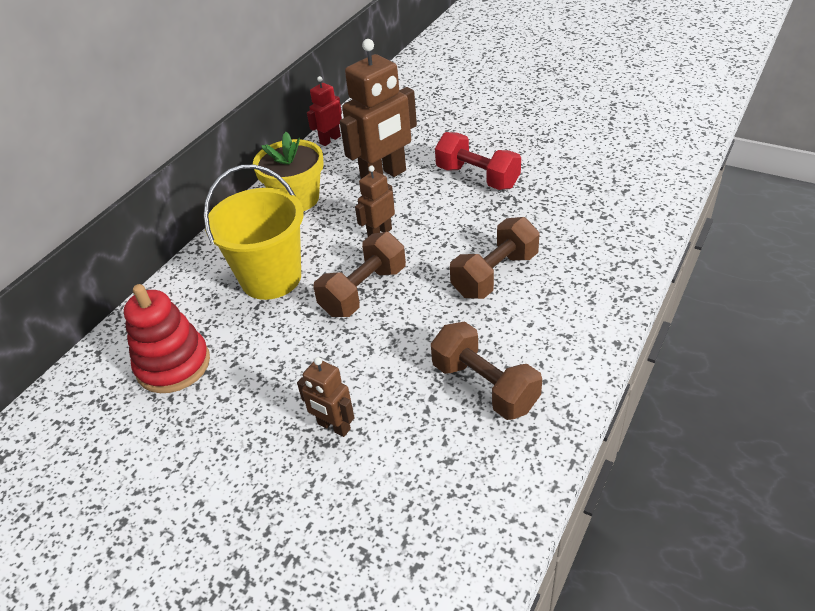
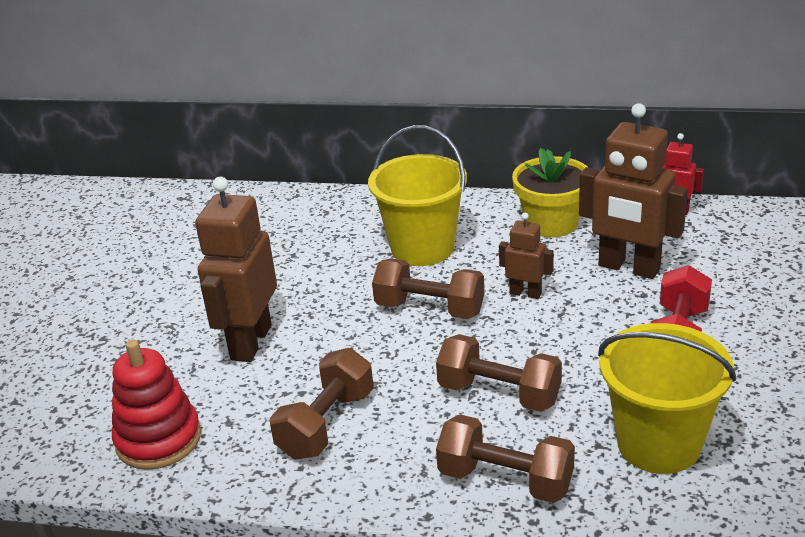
camera: 70 degrees right, 10 degrees down
(173, 365) = (294, 235): red stacking toy -> red stacking toy (158, 439)
(333, 426) = (250, 342): brown robot -> brown robot, size x1.94
(581, 213) = (658, 444): none -> yellow bucket
(591, 292) = (505, 480): none -> brown dumbbell

